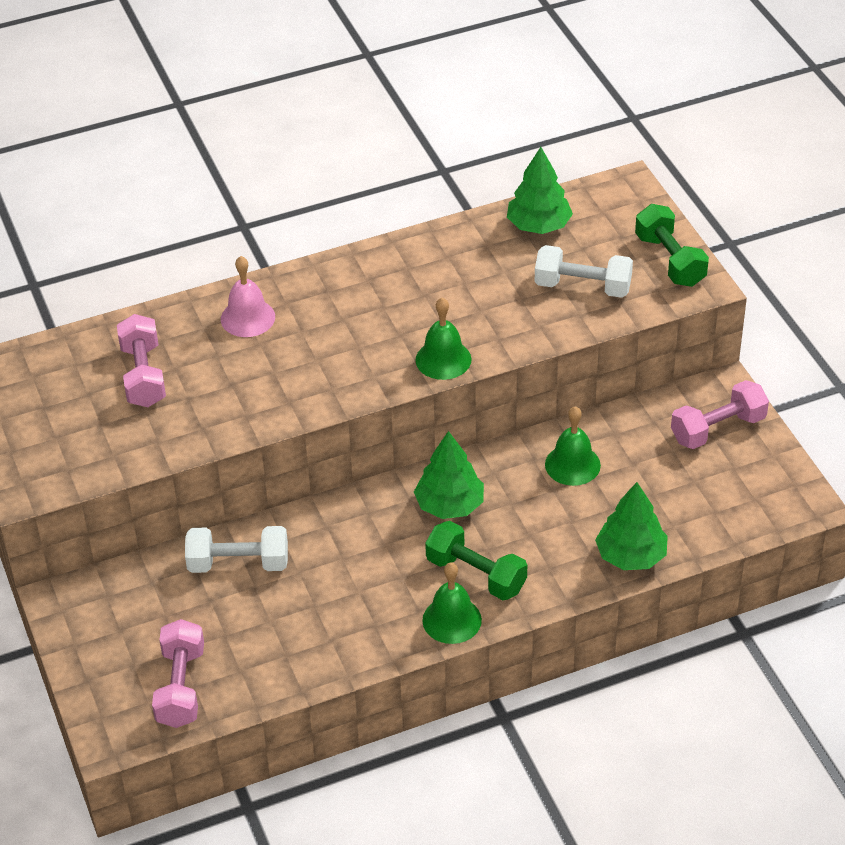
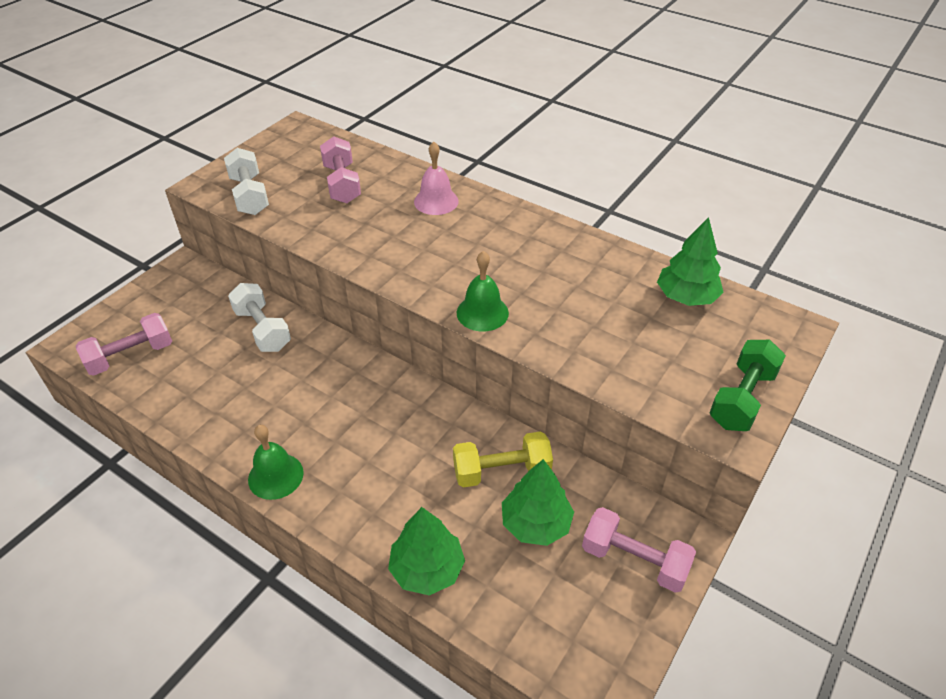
camera: 55 degrees right, 0 degrees up
(143, 375) = (342, 184): pink dumbbell -> pink dumbbell turned 60 degrees counterclockwise
(450, 505) = (397, 414): green tree -> green tree (536, 523)
(476, 574) = (334, 467): green dumbbell -> none
(572, 464) = (501, 471): green bell -> yellow dumbbell
(582, 287) = (646, 356): white dumbbell -> white dumbbell (249, 195)

